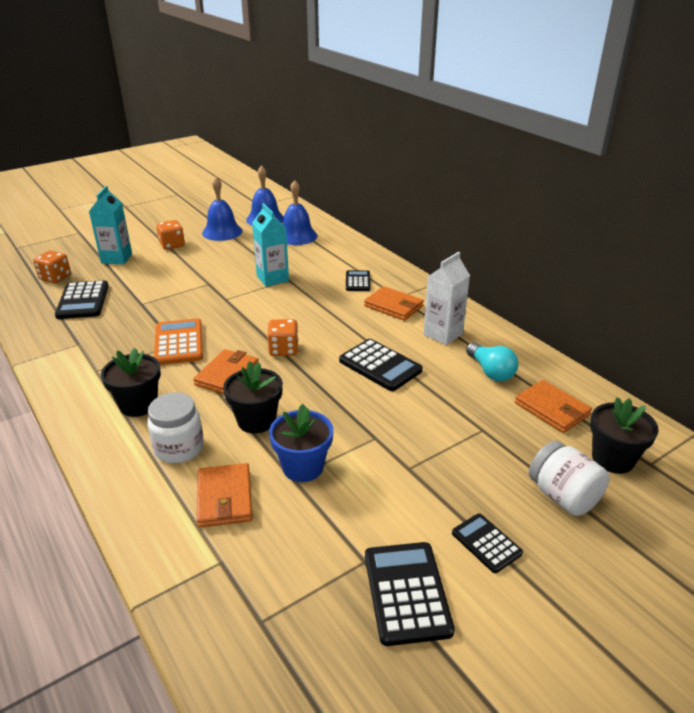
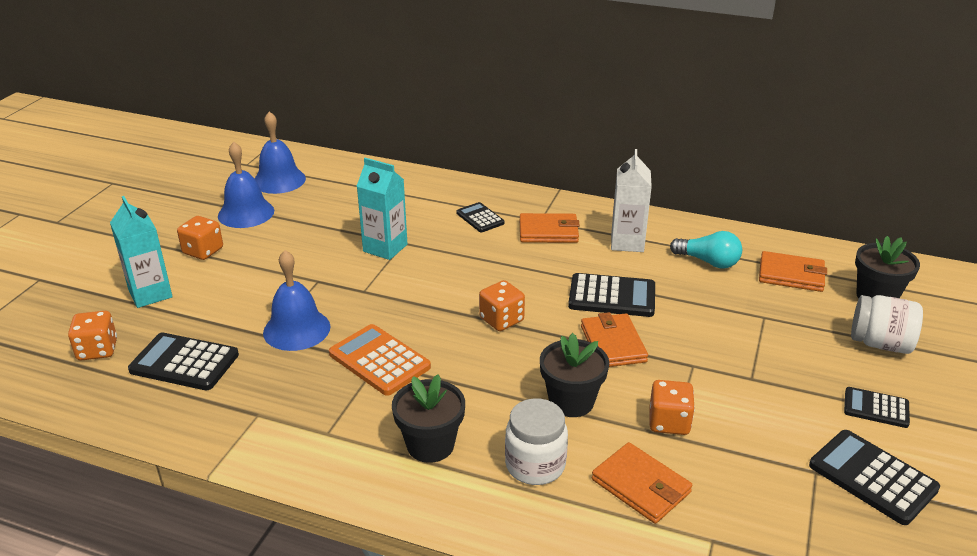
camera: 35 degrees left, 0 degrees up
(83, 301) = (184, 363): black calculator -> black calculator turned 150 degrees clockwise
(227, 375) = (480, 371): orange wallet -> orange wallet (613, 344)
(297, 236) = (345, 189): blue bell -> blue bell (296, 329)
(303, 467) = (669, 422): blue flower pot -> orange dice

